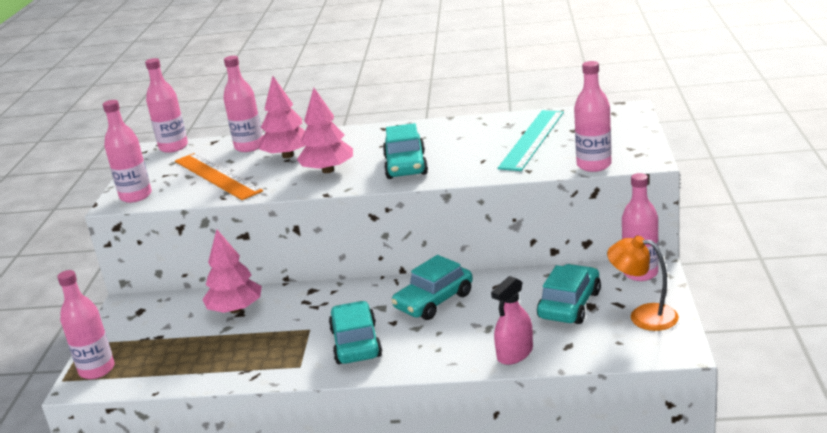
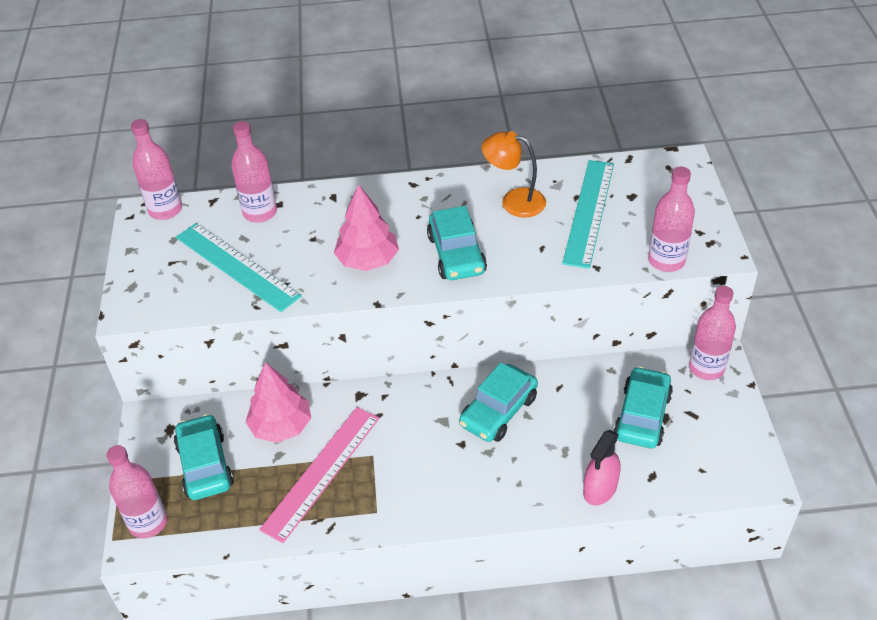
camera: 10 degrees left, 20 degrees up
(136, 196) = (148, 301): pink bottle -> none
(217, 176) = (236, 266): orange ruler -> turquoise ruler
(260, 339) = (321, 472): none -> pink ruler
(288, 155) = (312, 231): pink tree -> none
(356, 343) = (429, 476): turquoise car -> turquoise car (205, 465)
(643, 316) = (720, 431): orange lamp -> orange lamp (514, 201)

